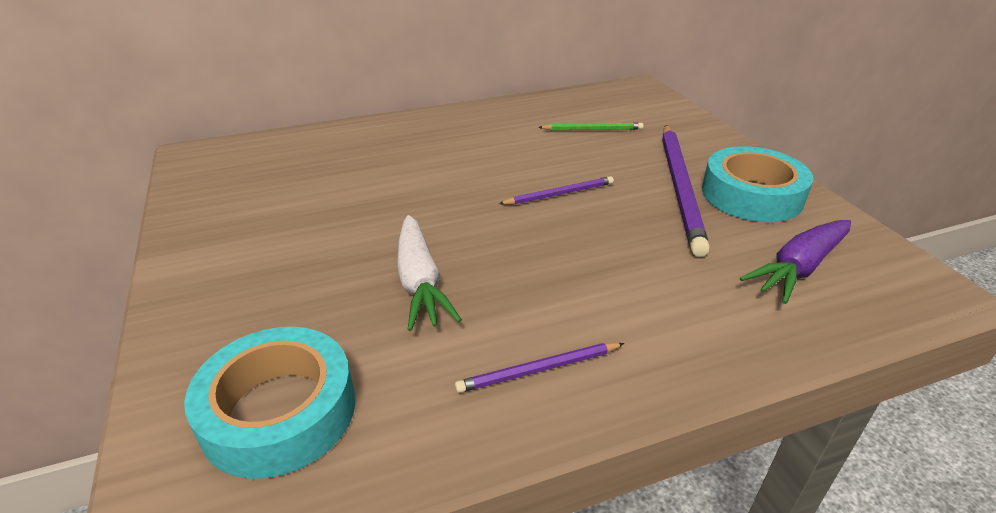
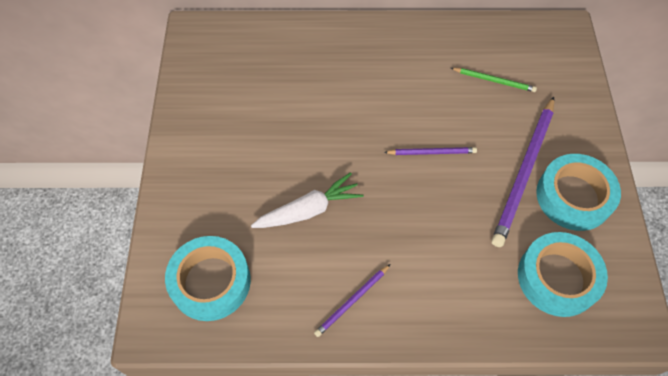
camera: 20 degrees right, 25 degrees up
(419, 282) = (309, 210): white carrot -> white carrot turned 120 degrees counterclockwise
(538, 370) = (352, 301): purple pencil -> purple pencil turned 45 degrees counterclockwise
(798, 268) = (557, 278): purple carrot -> turquoise tape

